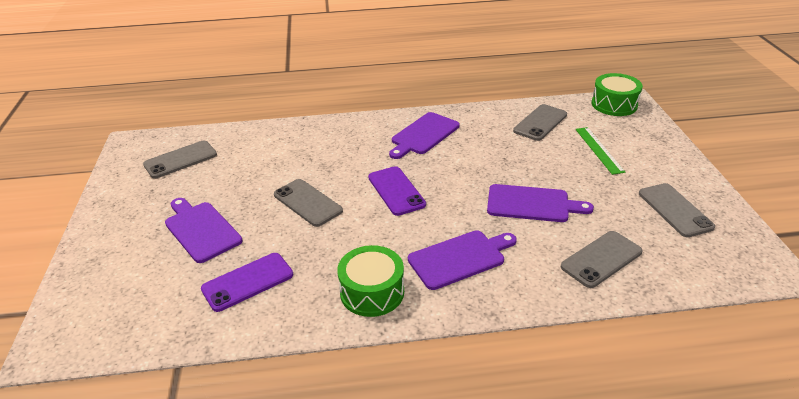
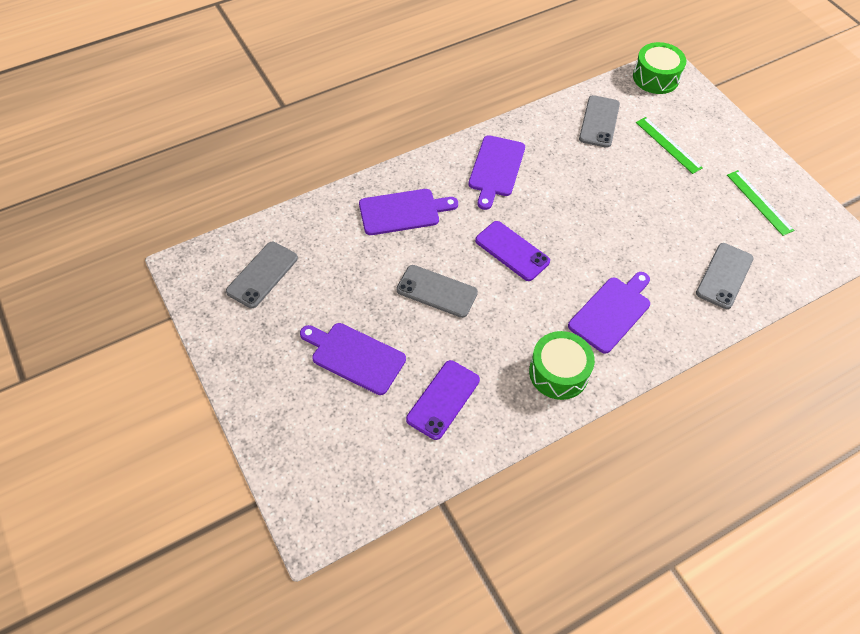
camera: 25 degrees left, 20 degrees up
(532, 204) = (641, 230): purple cutting board -> purple cutting board (403, 212)
(675, 210) = (759, 202): grey phone -> green ruler

